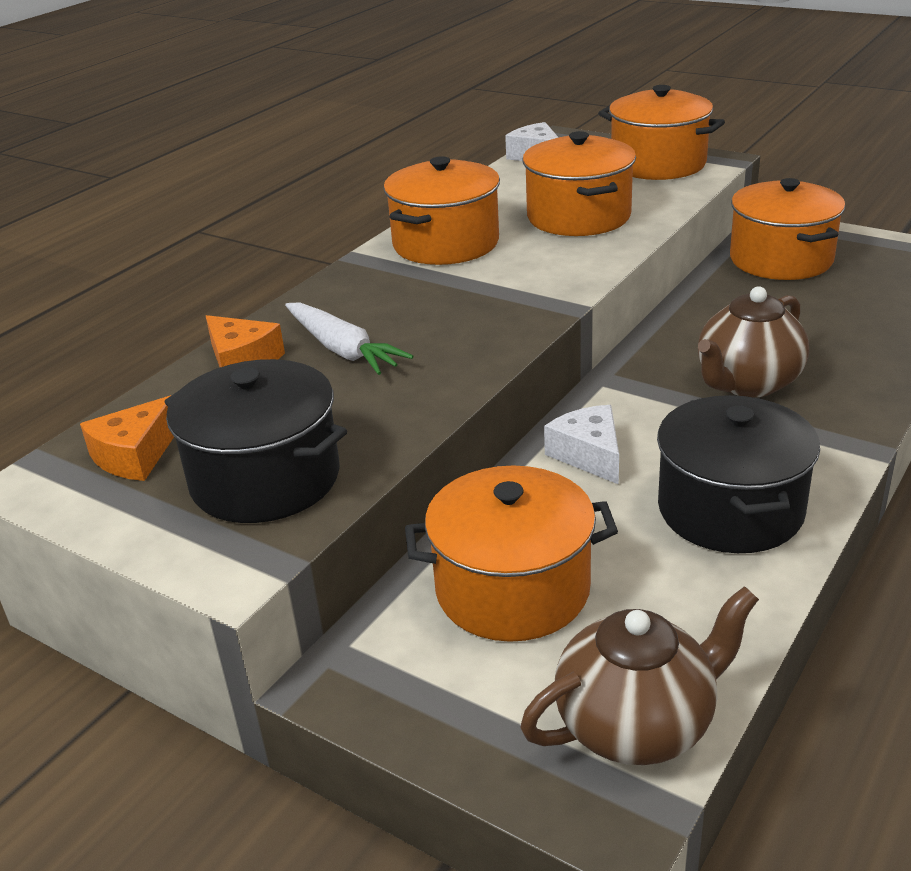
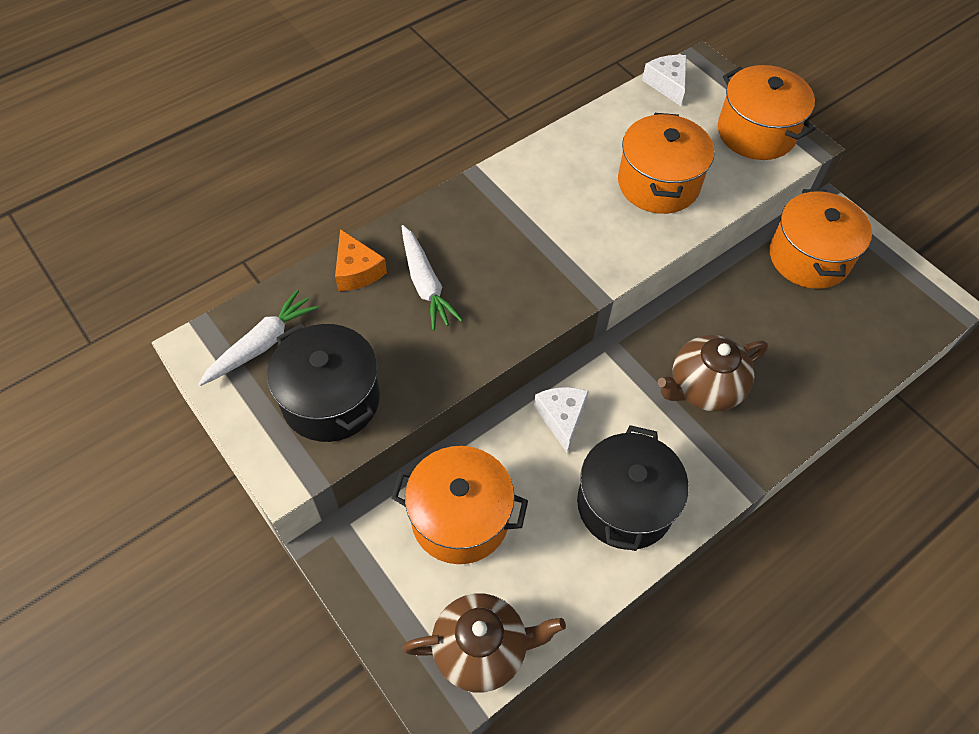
camera: 15 degrees right, 25 degrees up
(135, 455) = (261, 344): orange cheese -> white carrot
(446, 243) = (546, 182): orange pot -> none

